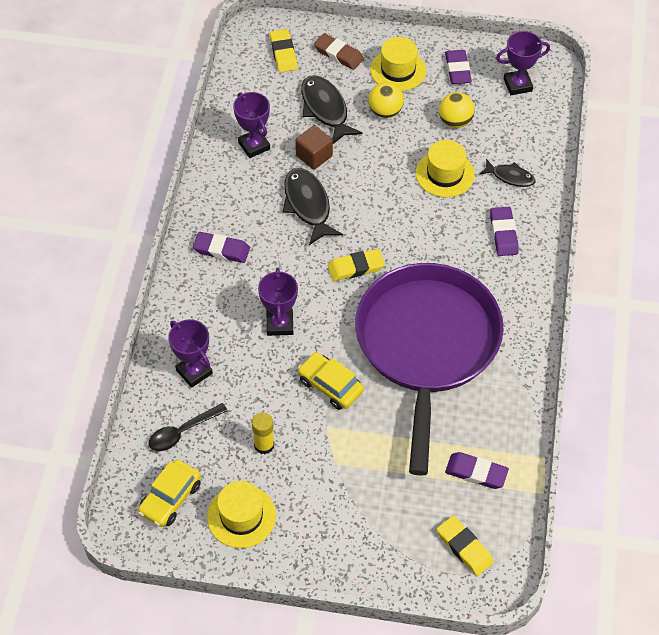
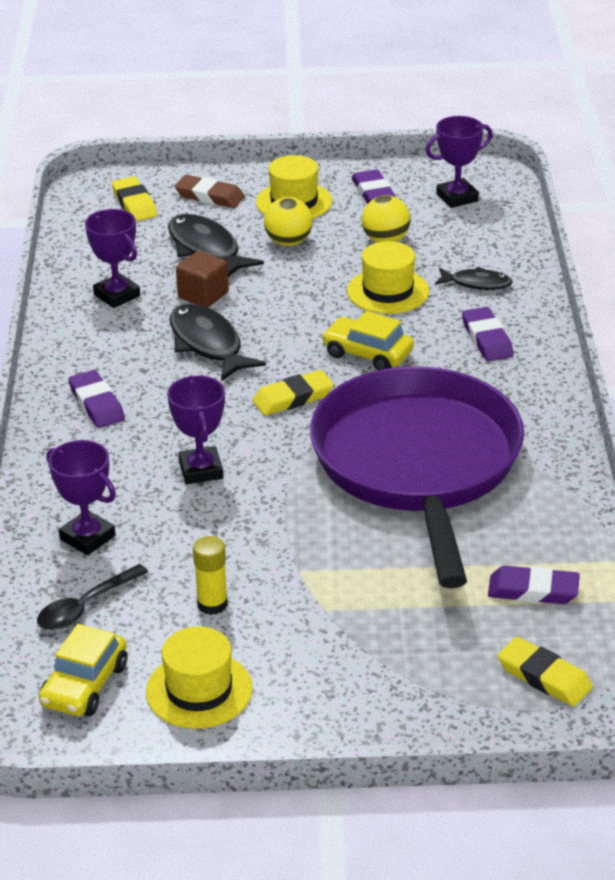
camera: 10 degrees left, 20 degrees down
(221, 250) = (97, 404): purple eraser -> purple eraser turned 60 degrees clockwise
(330, 385) = (292, 525): yellow car -> yellow car (367, 354)

